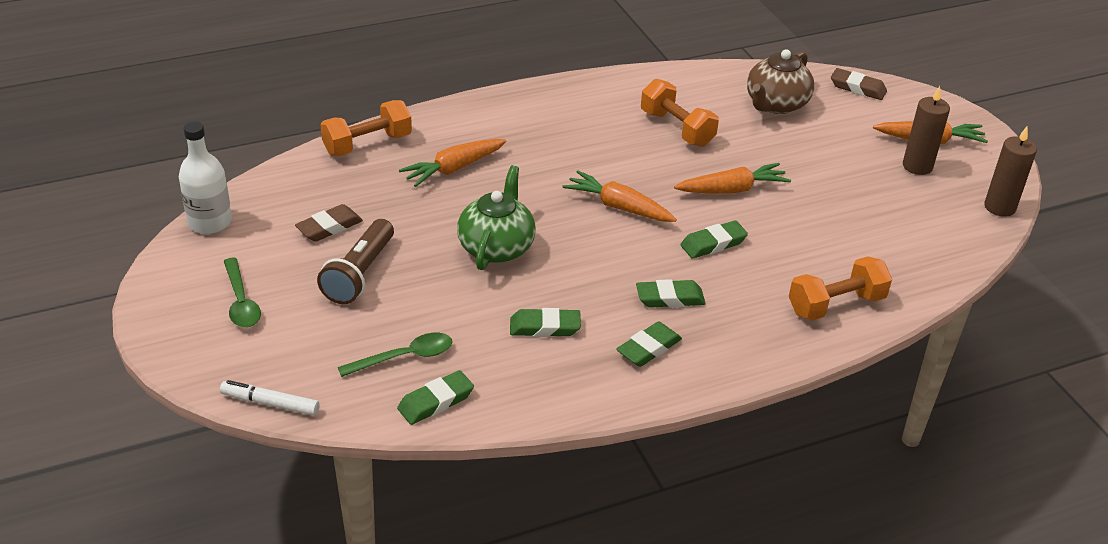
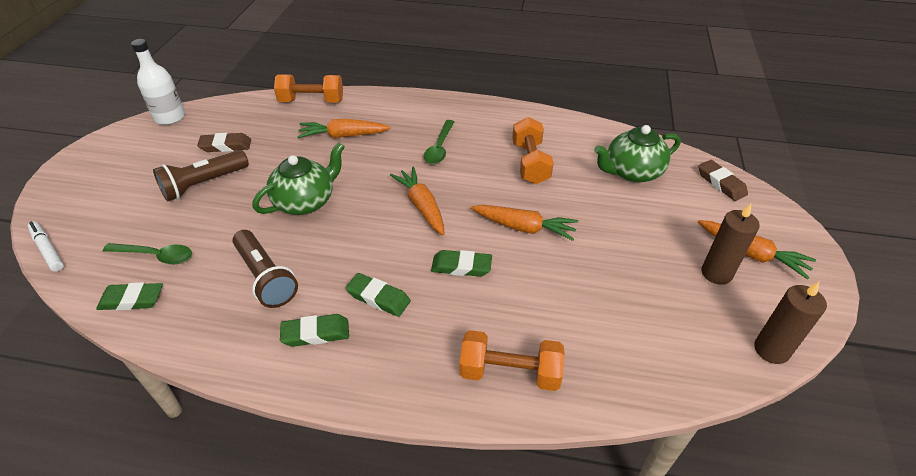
camera: 35 degrees right, 5 degrees up
(241, 302) = (121, 174): green spoon -> green spoon (439, 148)
(545, 327) = (265, 277): green eraser -> brown flashlight
(776, 104) = (632, 172): brown teapot -> green teapot

